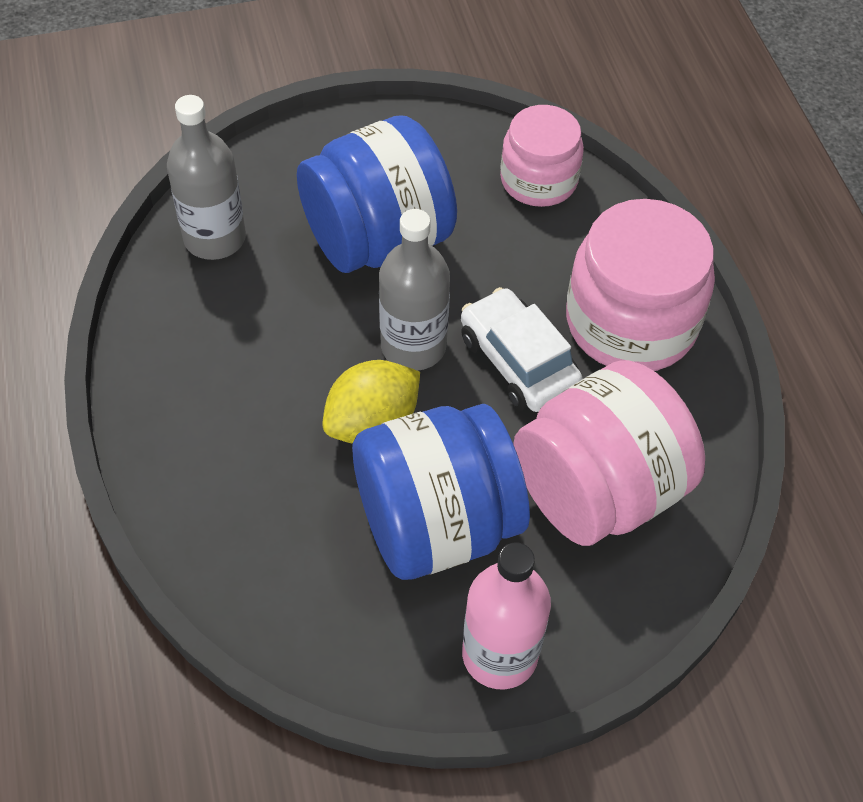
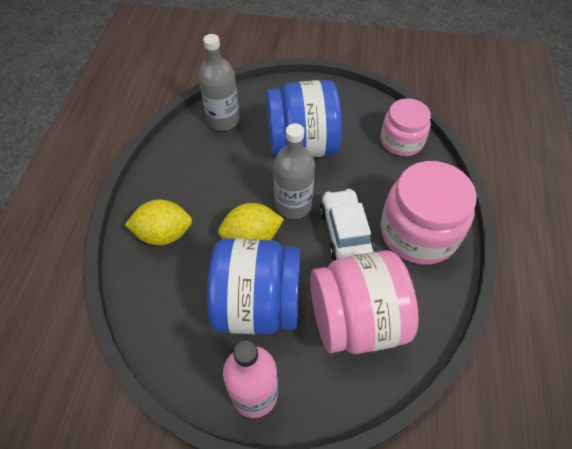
camera: 25 degrees right, 0 degrees up
(220, 470) = (164, 234): none -> yellow lemon

